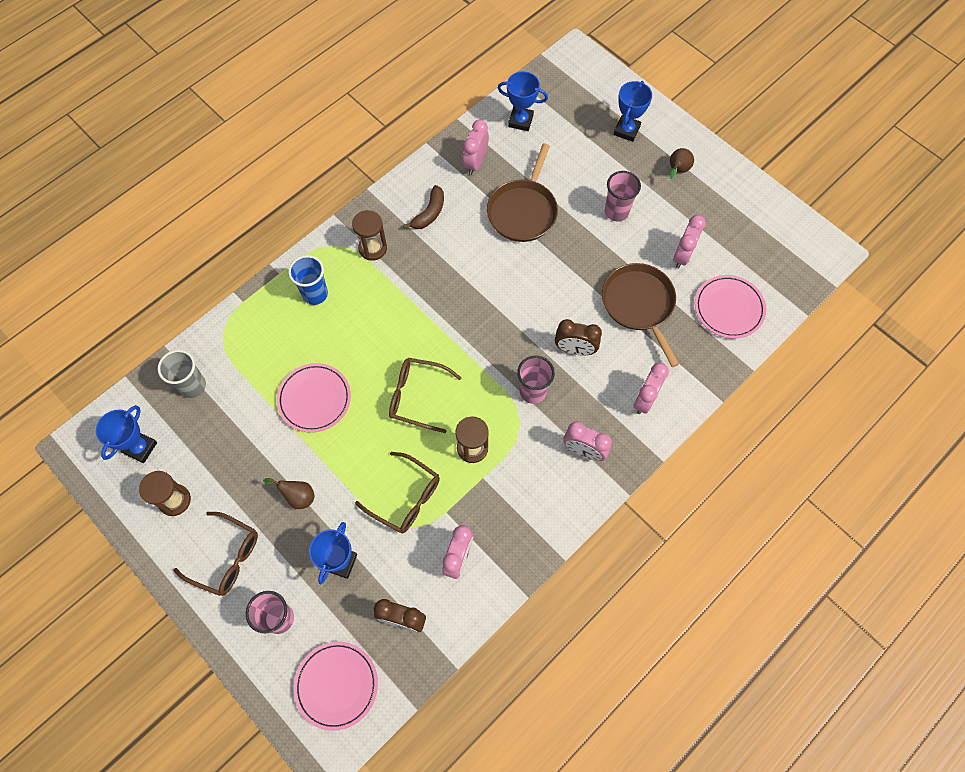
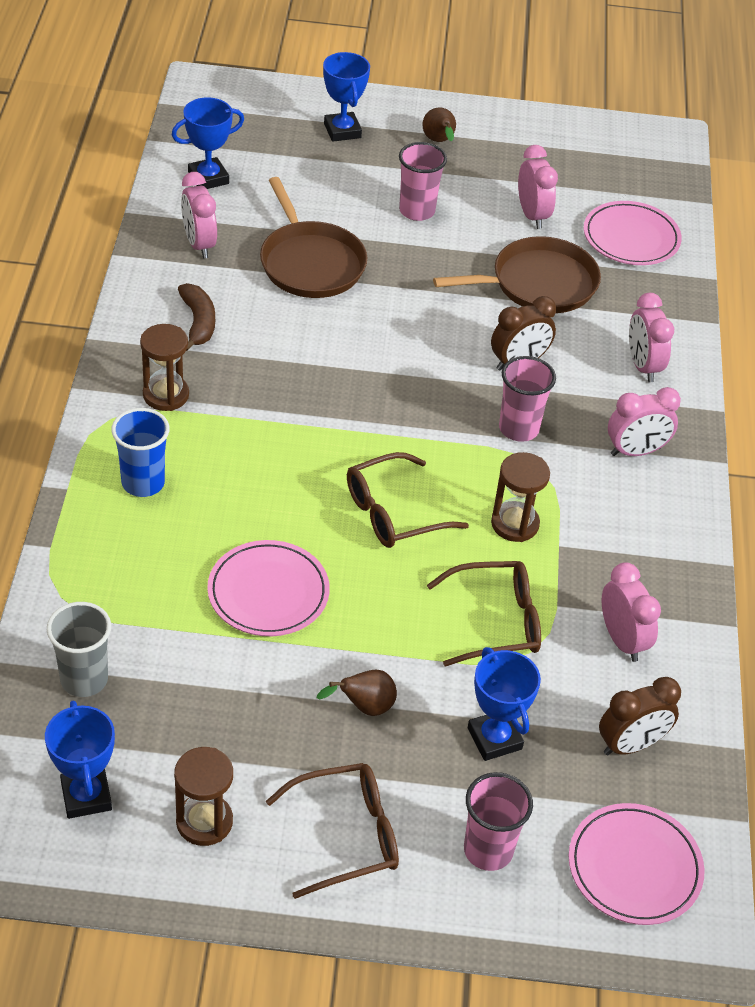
camera: 45 degrees left, 20 degrees down
(639, 305) = (538, 284): brown pan -> brown pan turned 135 degrees clockwise

